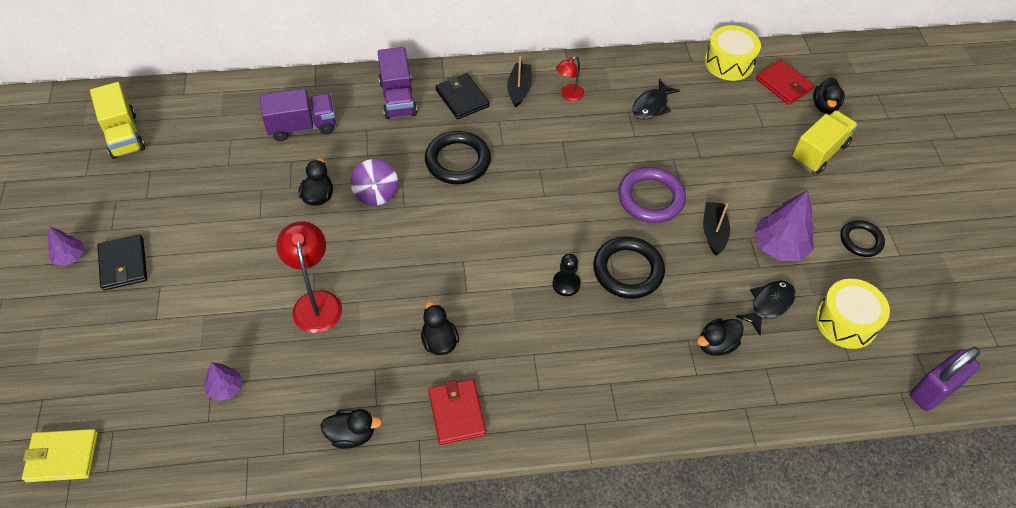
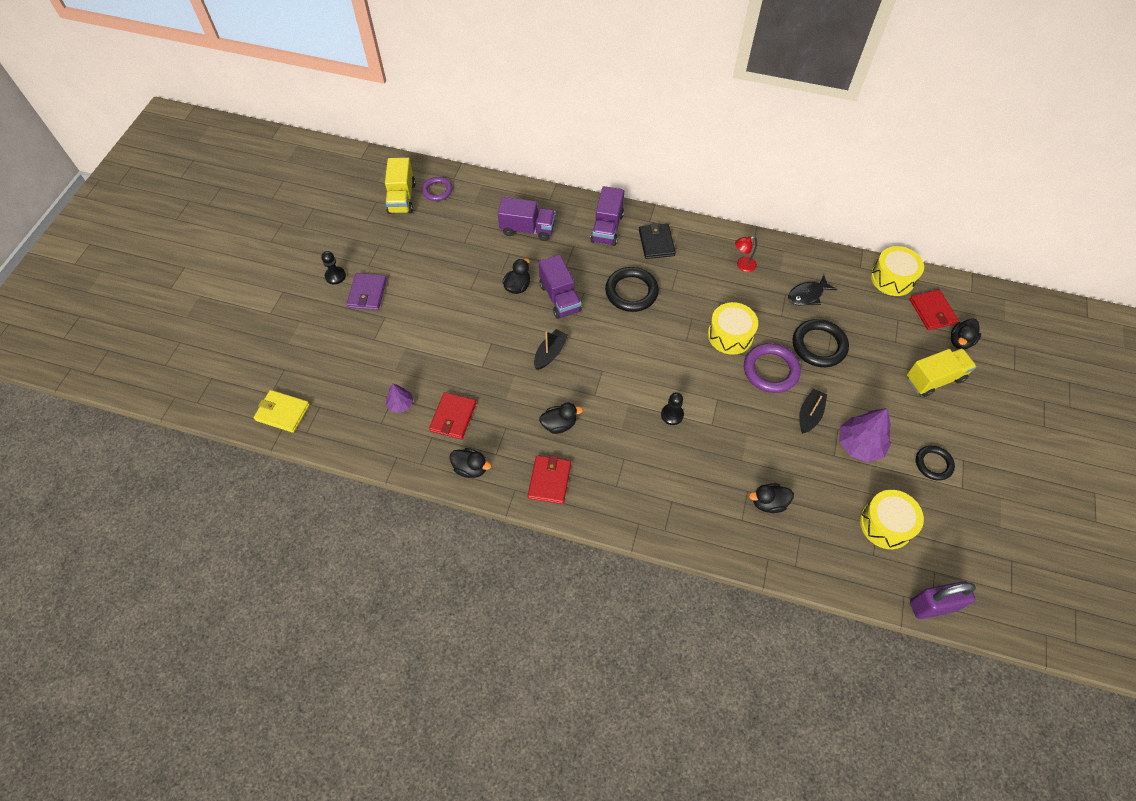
camera: 25 degrees right, 5 degrees up
(70, 256) = (335, 276): purple tree -> black pawn
(123, 264) = (367, 293): black wallet -> purple wallet
(168, 114) = (437, 191): none -> purple ring
(302, 380) = (453, 417): none -> red wallet
(316, 302) = (484, 365): red lamp -> none
(376, 193) = (560, 298): purple spinning top -> purple truck
(439, 341) = (559, 424): black duck -> black duck turned 75 degrees clockwise
(519, 89) = (704, 249): black boat -> black boat (550, 353)
(590, 174) = (730, 335): none -> yellow drum
(628, 270) = (725, 421): black ring -> black ring (819, 345)
(769, 305) = (827, 488): black fish -> none

